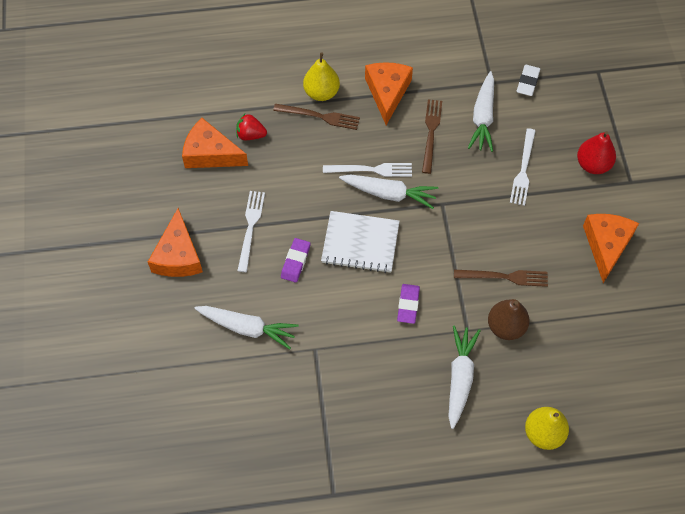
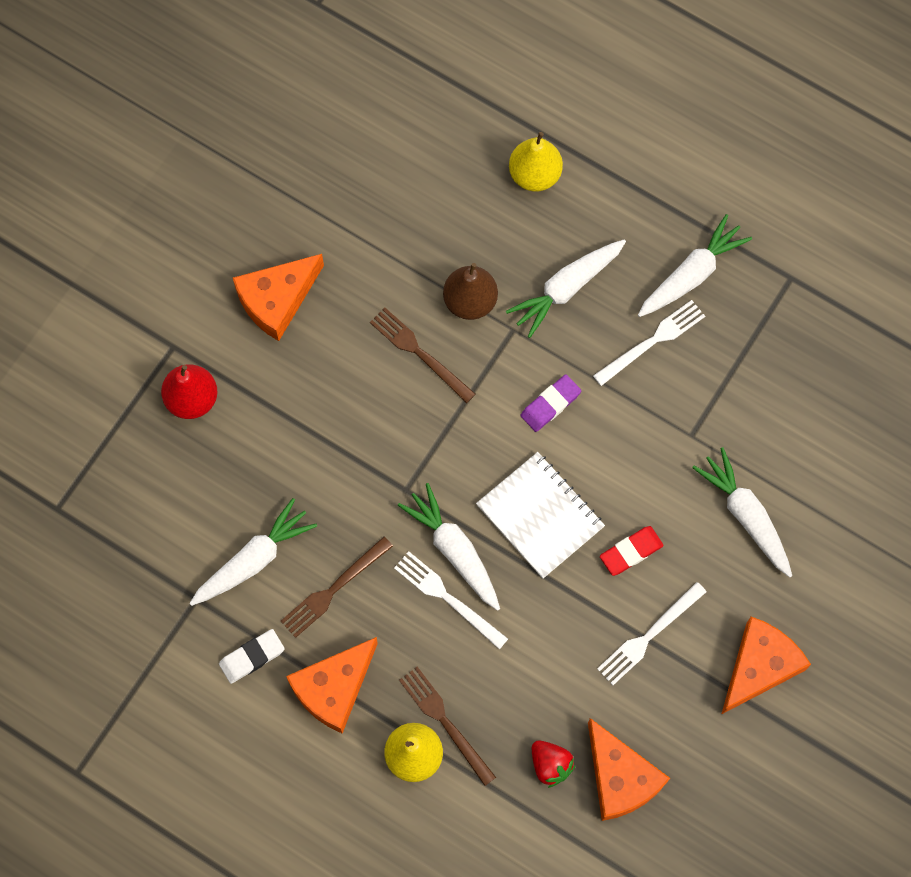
camera: 140 degrees left, 10 degrees up
(295, 261) = (631, 552): purple eraser -> red eraser
(395, 447) = (691, 274): none -> white carrot
(523, 170) = (275, 456): white fork -> white fork (652, 341)
(528, 82) = (153, 563): white eraser -> white eraser (252, 657)

